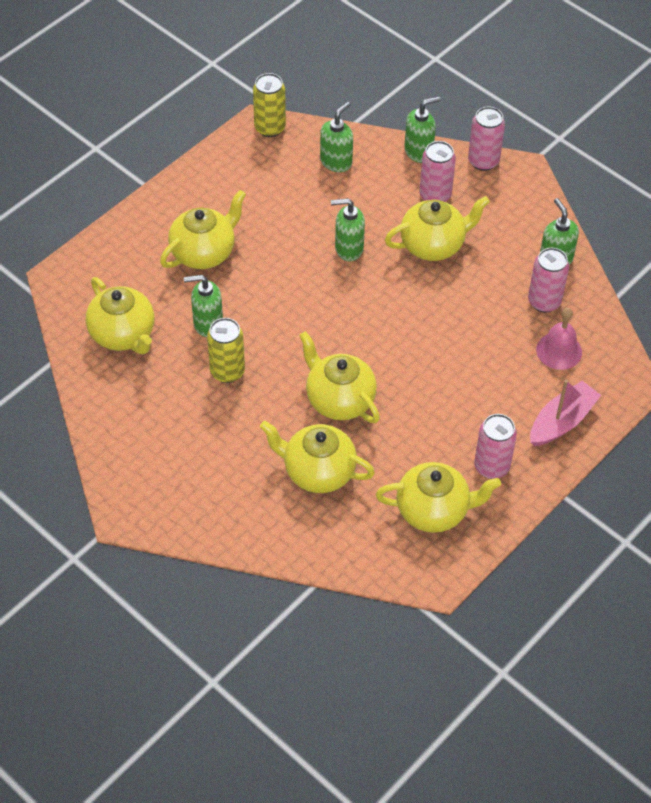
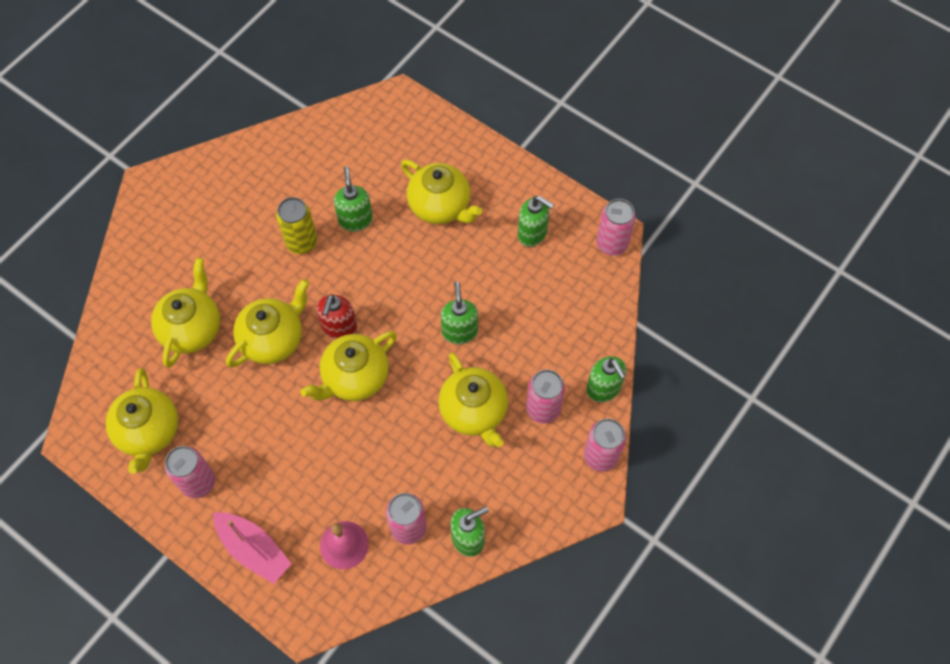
camera: 85 degrees right, 10 degrees up
(123, 335) = (338, 156): yellow teapot -> yellow teapot (354, 378)
(270, 128) = (612, 244): yellow can -> pink can
(333, 343) = (339, 328): none -> red soap dispenser
(336, 162) = (575, 310): green soap dispenser -> green soap dispenser (532, 234)

